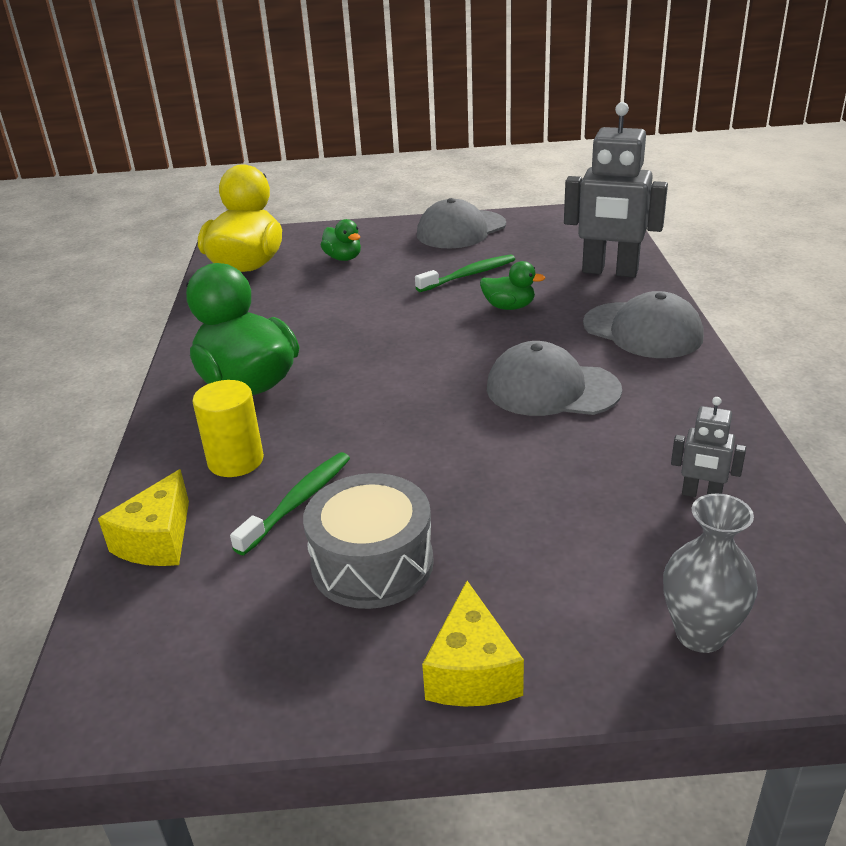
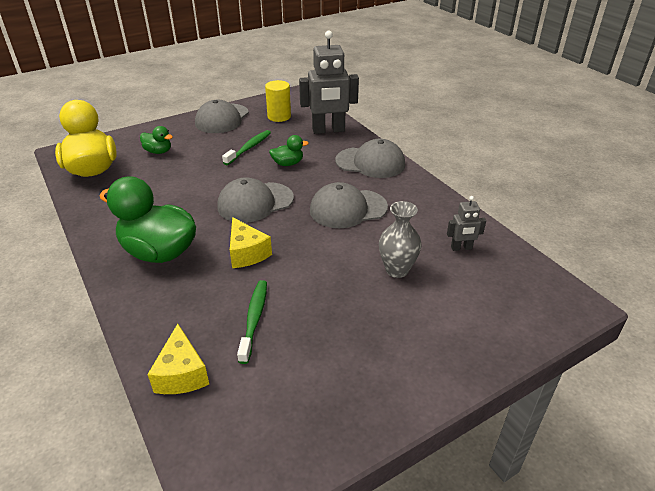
camera: 30 degrees left, 5 degrees up
(235, 461) = (193, 305): yellow cylinder -> yellow cylinder (279, 116)
(372, 563) = (326, 341): grey drum -> none
(420, 349) = (255, 202): none -> grey cap
(472, 671) = (422, 381): yellow cheese -> yellow cheese (247, 253)
(700, 634) = (509, 320): grey vase -> grey vase (397, 270)

